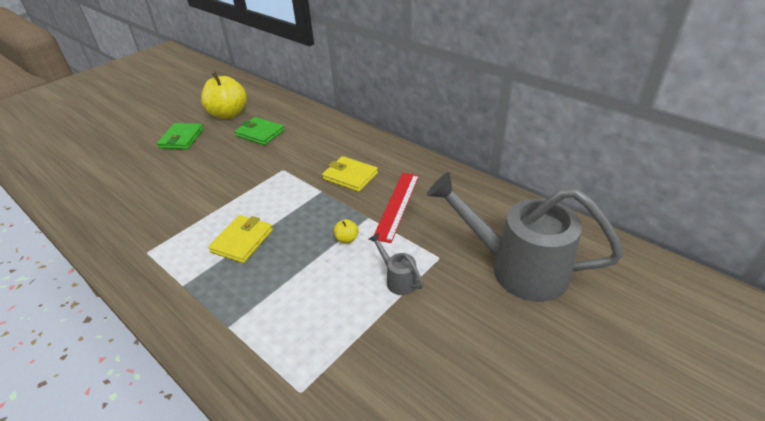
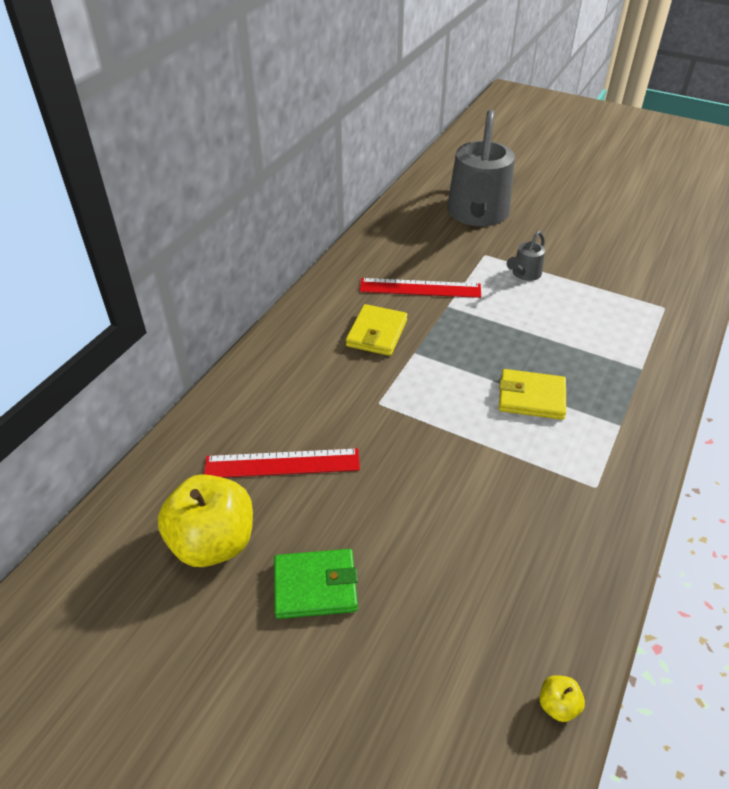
camera: 105 degrees left, 5 degrees up
(260, 133) = (282, 463): green wallet -> red ruler
(347, 239) = (488, 315): yellow apple -> yellow apple (558, 705)

